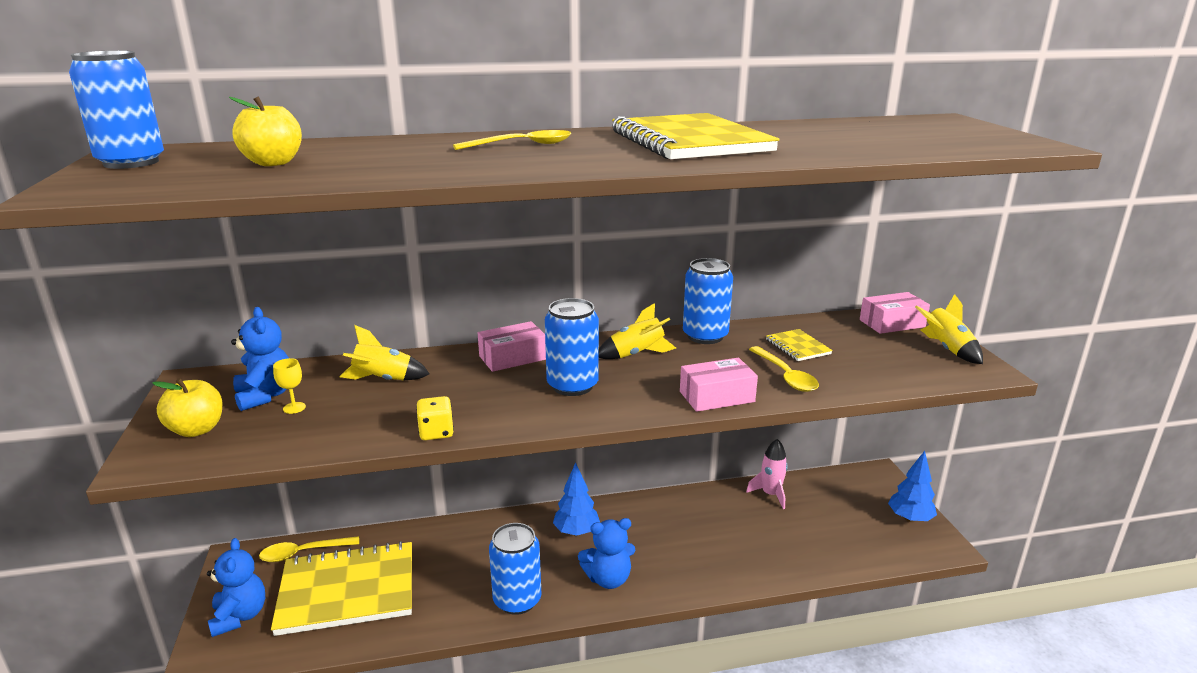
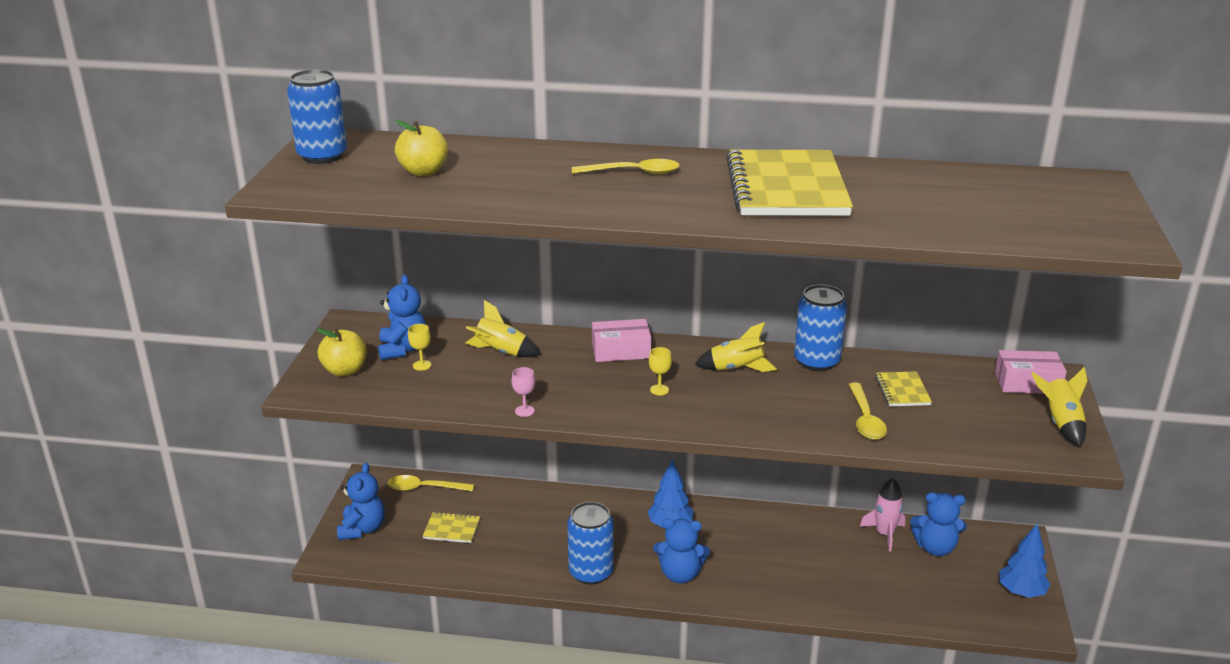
camera: 20 degrees right, 5 degrees up
(347, 591) = (452, 529): yellow notebook -> yellow notebook, size x0.43
(436, 432) = (524, 411): yellow dice -> pink goblet
(572, 386) = (659, 390): blue can -> yellow goblet
(716, 396) = (784, 427): pink box -> none
(818, 496) = (935, 548): none -> blue teddy bear

